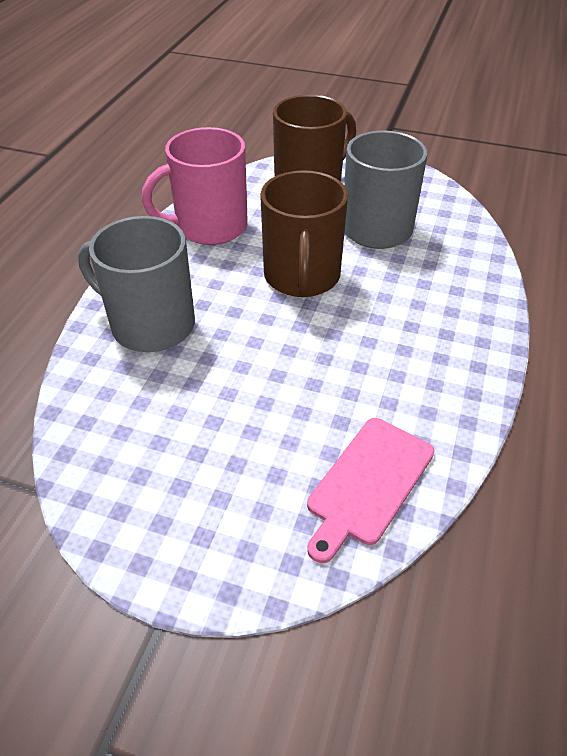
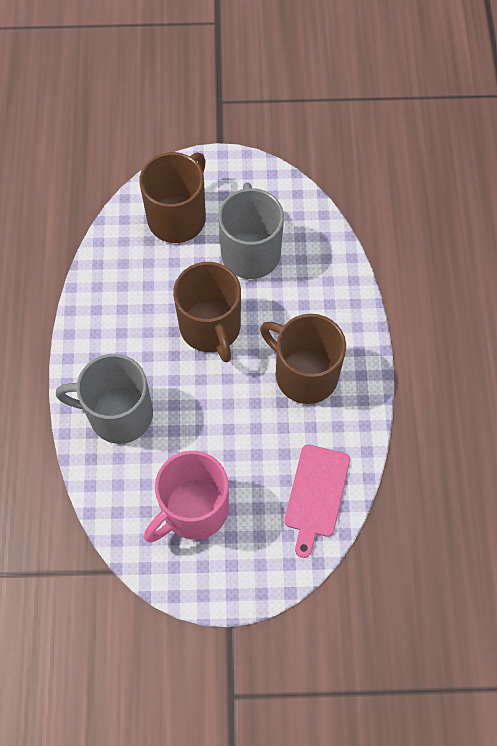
camera: 20 degrees left, 20 degrees up
(209, 227) = (114, 293): pink mug -> pink mug (193, 509)
(401, 346) = (305, 374): none -> brown mug

